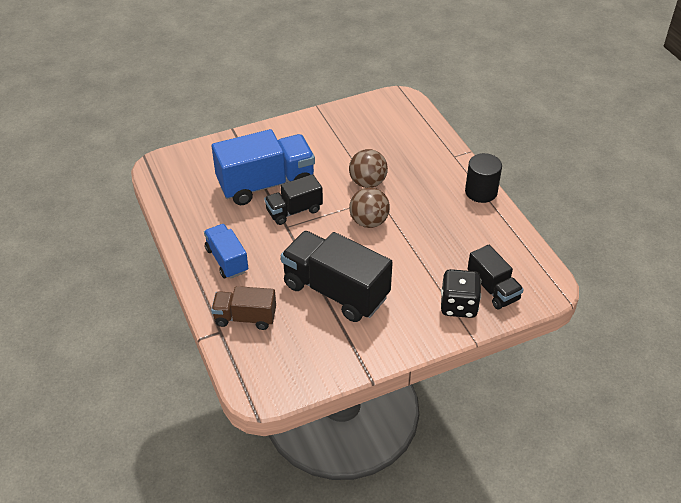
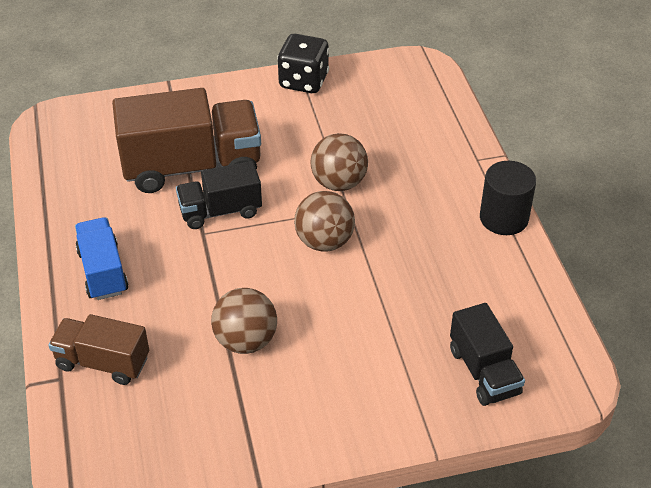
camera: 10 degrees right, 0 degrees up
(266, 184) = (192, 166): blue truck -> brown truck
(335, 291) = (246, 341): black truck -> brown ball
(458, 305) = (424, 390): black dice -> black dice (303, 81)

